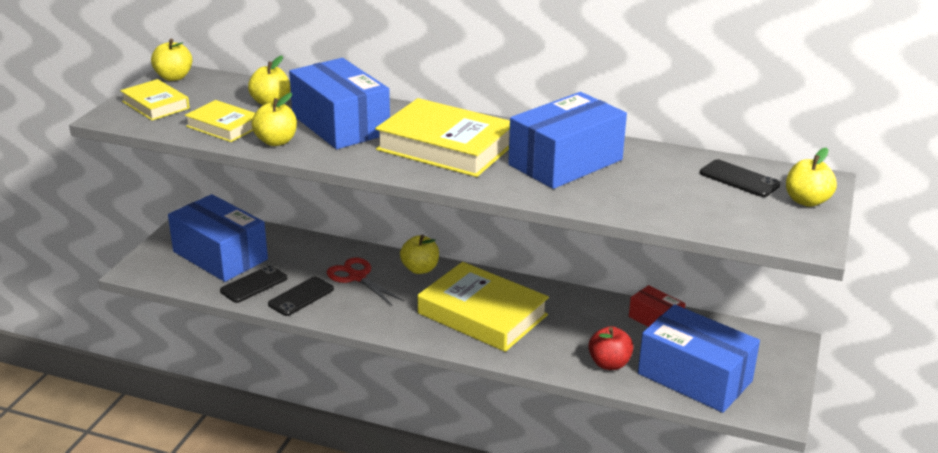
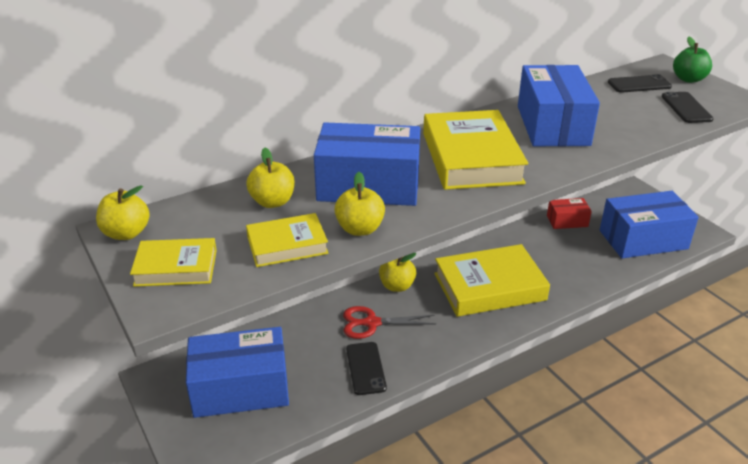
camera: 50 degrees left, 5 degrees up
(254, 284) = (314, 388): black phone -> black phone (686, 108)
(446, 147) = (471, 158): yellow book -> yellow book turned 75 degrees counterclockwise
(609, 363) = (600, 263): red apple -> none
(806, 201) = (688, 79): yellow apple -> green apple

